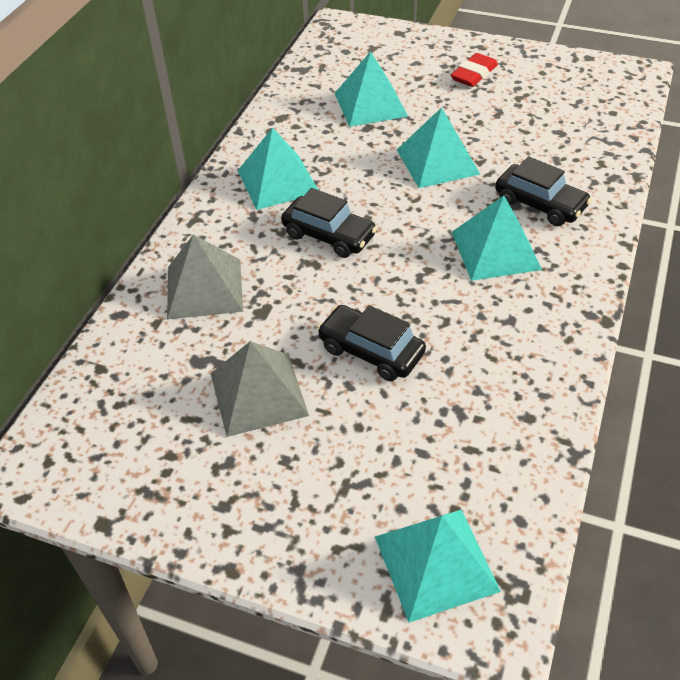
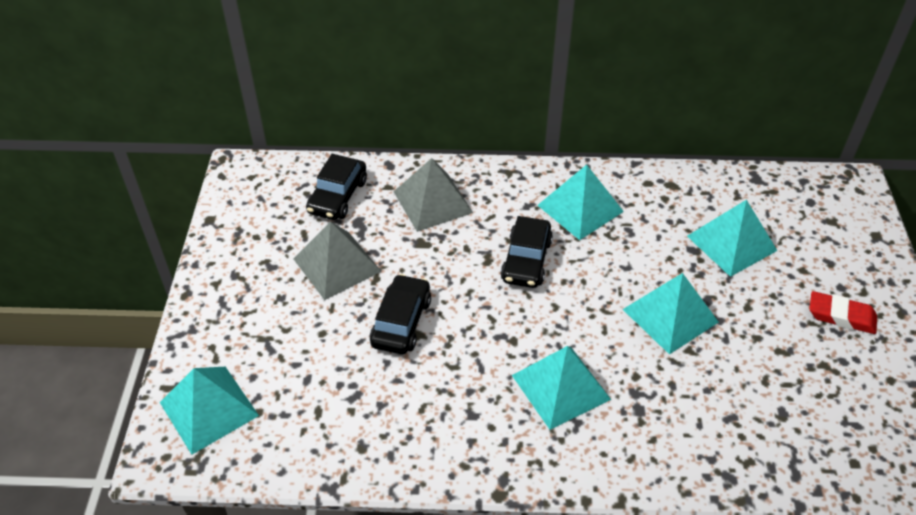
camera: 70 degrees right, 0 degrees up
(540, 204) = (647, 413): black car -> black car (338, 196)

